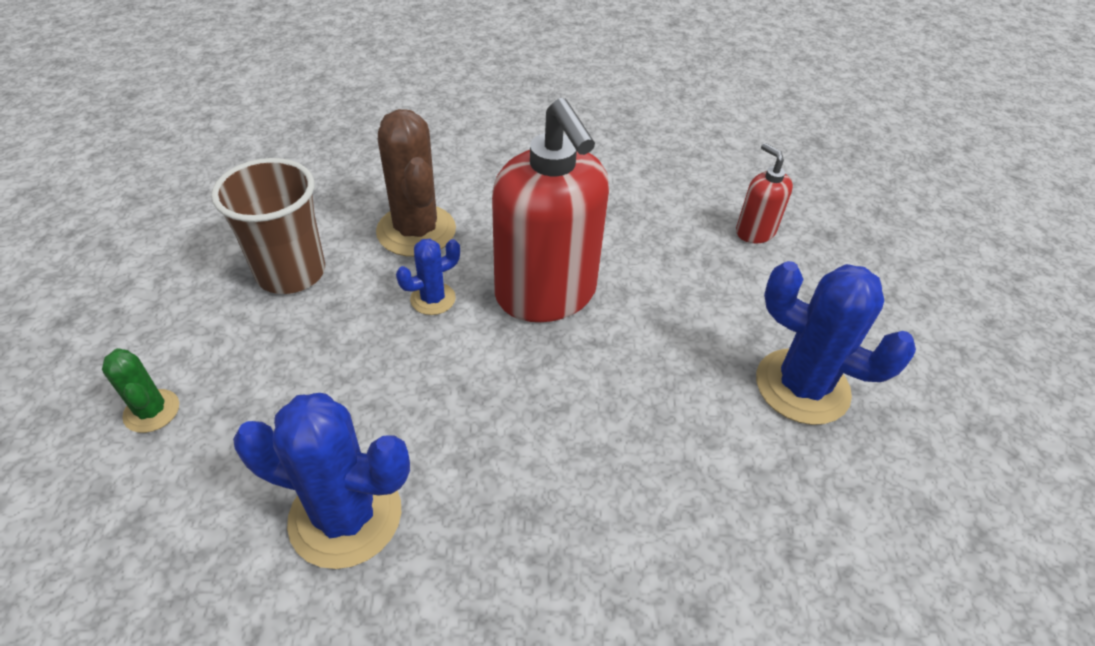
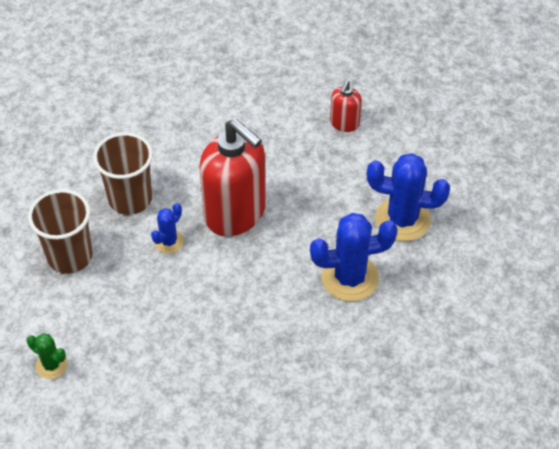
camera: 20 degrees left, 5 degrees up
(345, 516) = (195, 375): blue cactus -> blue cactus (350, 278)
(416, 231) = (130, 199): brown cactus -> brown cup
(755, 232) = (344, 123): red soap dispenser -> red soap dispenser turned 105 degrees counterclockwise

